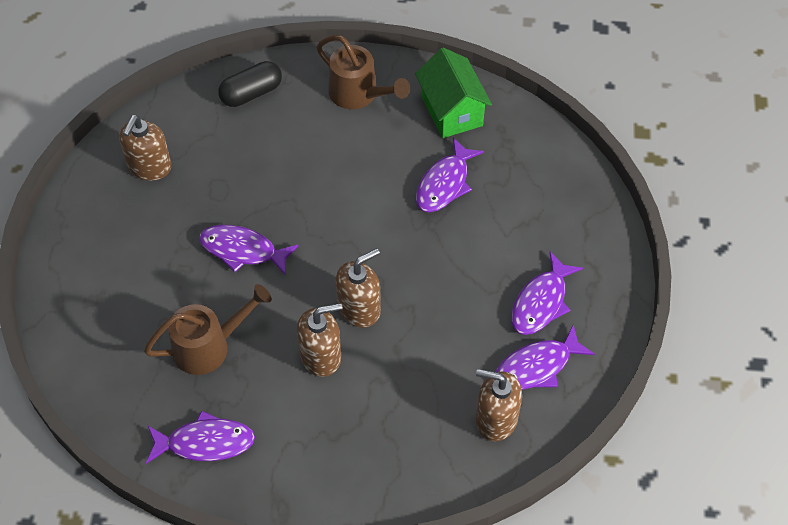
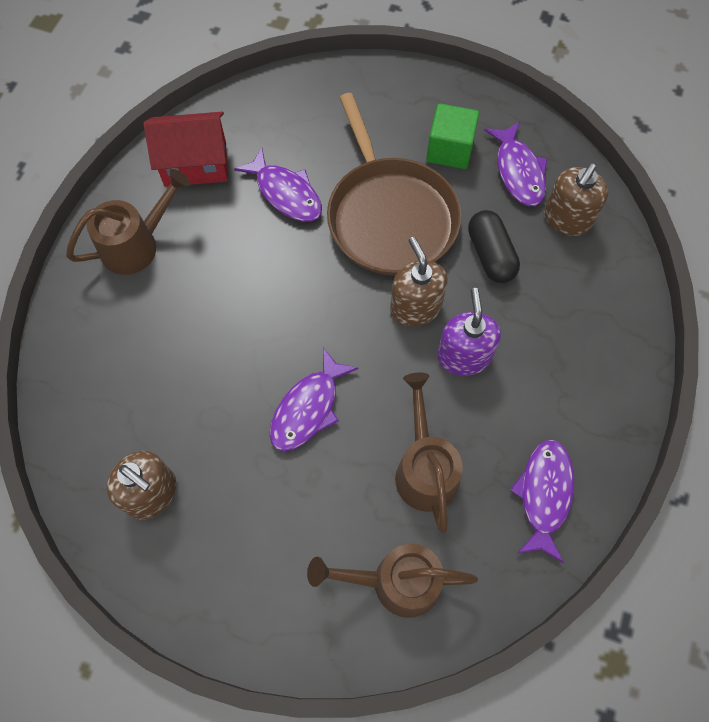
camera: 75 degrees left, 10 degrees up
(110, 345) = (395, 581): none -> brown watering can
(251, 93) = (87, 355): black capsule -> black capsule (490, 255)
(321, 356) = (463, 356): brown soap dispenser -> purple soap dispenser
(448, 268) = (390, 216): none -> brown pan
(452, 111) = (195, 164): green house -> red house
(541, 302) = (449, 150): purple fish -> green cube

